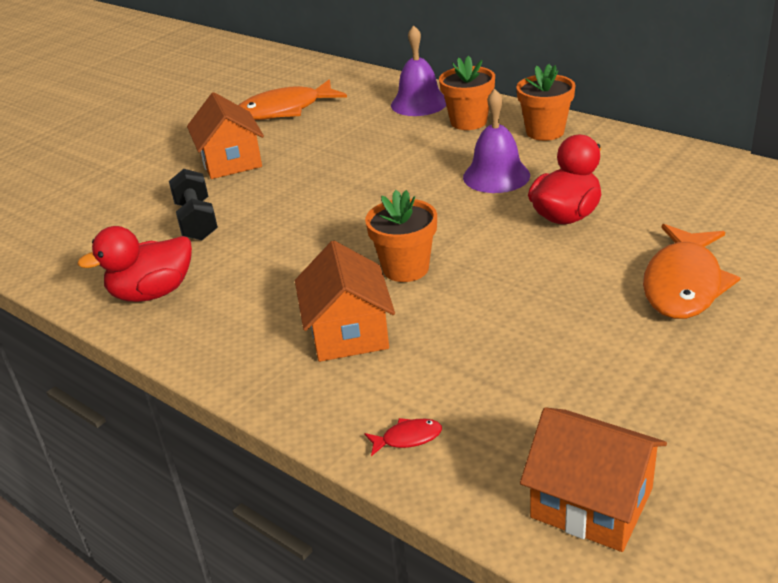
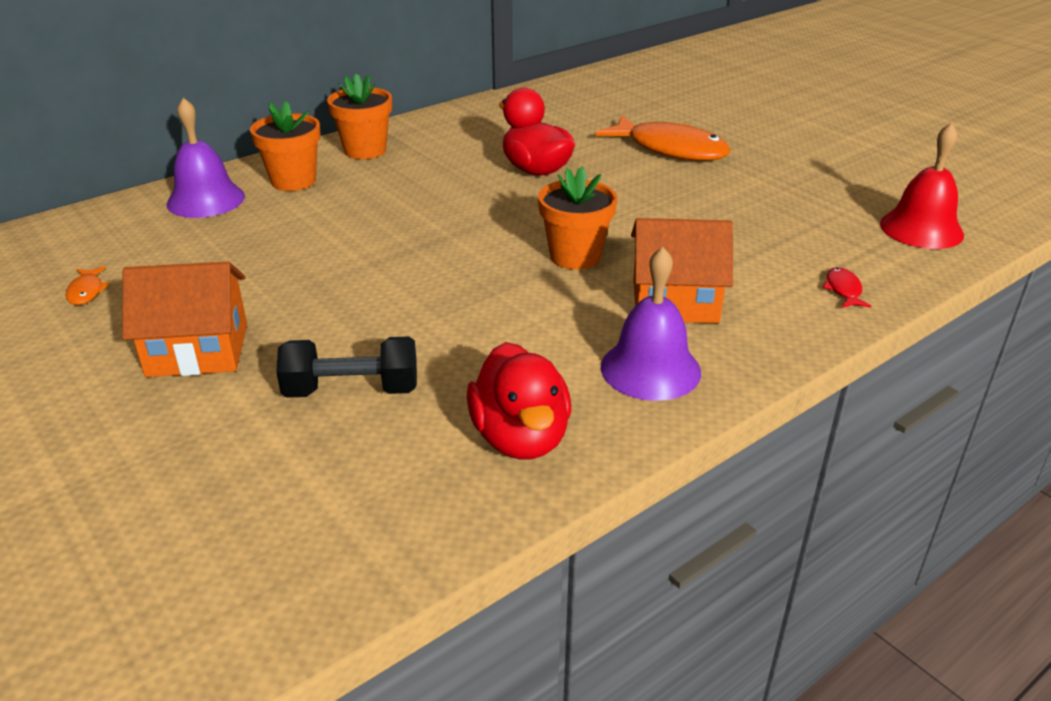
camera: 80 degrees left, 0 degrees up
(285, 110) = (86, 291): orange fish -> orange fish, size x0.41
(496, 176) = (431, 186): purple bell -> purple bell (650, 369)
(592, 503) = (921, 229): orange house -> red bell

